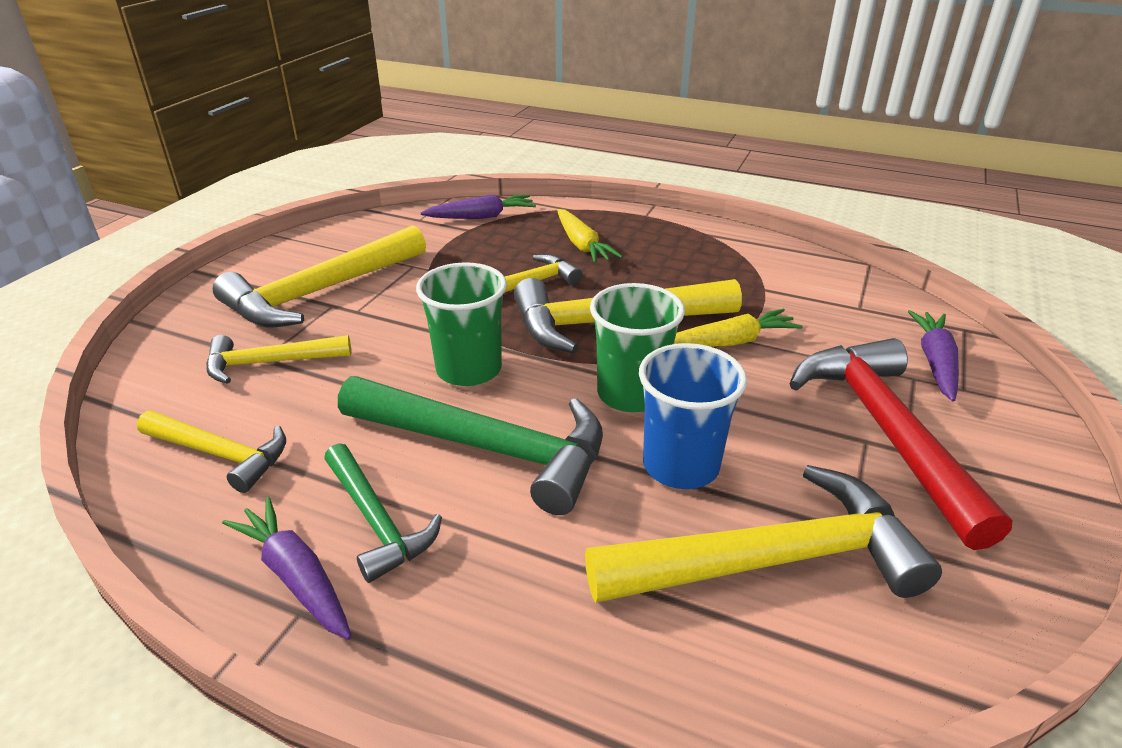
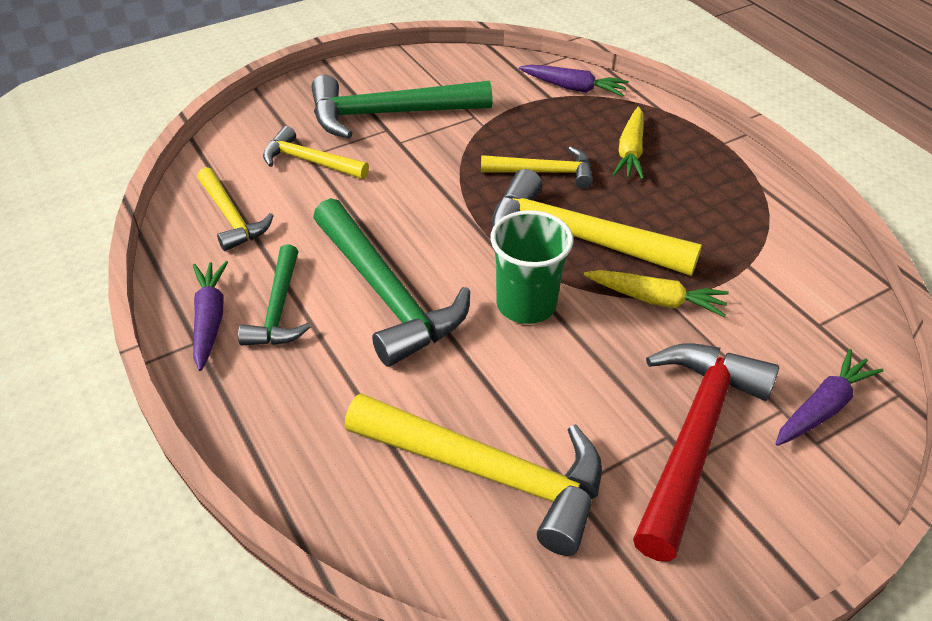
camera: 35 degrees right, 10 degrees up
(321, 292) = (389, 114): yellow hammer -> green hammer
(469, 369) = (431, 227): green cup -> none
(680, 465) = (502, 376): blue cup -> none

